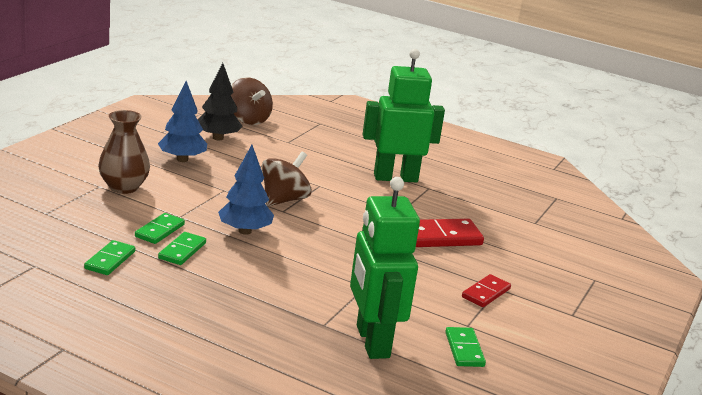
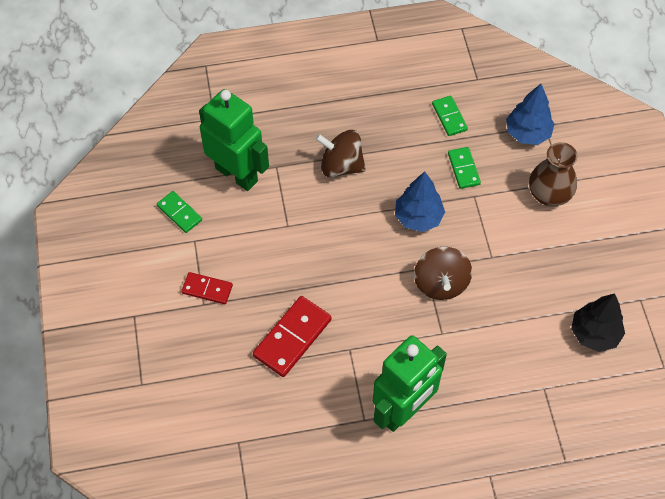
camera: 145 degrees right, 35 degrees up
(182, 159) = (569, 270): blue tree -> blue tree (527, 133)
(182, 251) = (426, 161): green domino -> none
(248, 119) = (620, 398): brown spinning top -> brown spinning top (341, 165)
(486, 293) = (207, 289): red domino -> red domino turned 75 degrees counterclockwise

